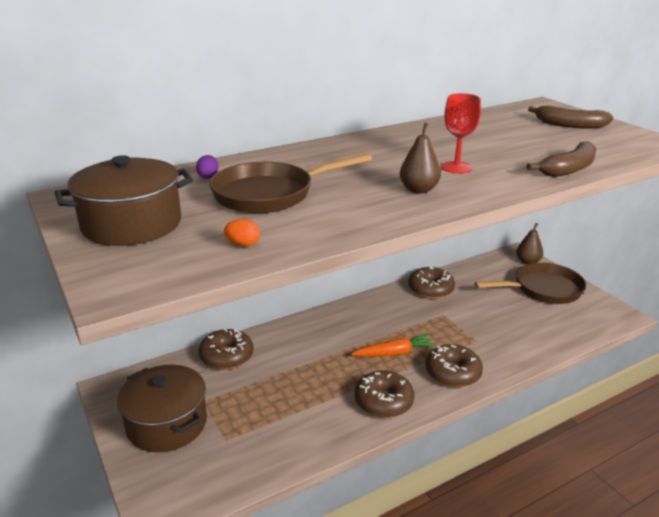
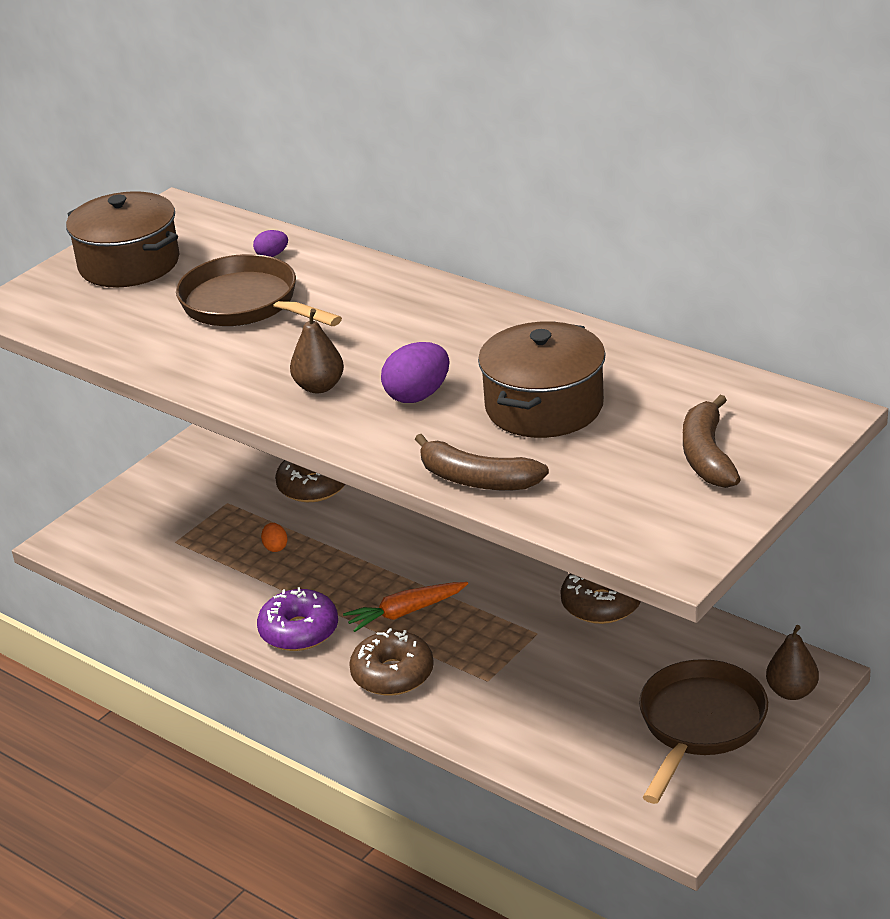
camera: 70 degrees right, 5 degrees up
(167, 423) = (178, 494): brown pot -> brown pot (544, 407)
(243, 244) = (117, 330): orange egg -> orange egg (275, 547)
(383, 402) = (299, 631): brown donut -> purple donut
(394, 353) = (406, 612): orange carrot -> orange carrot turned 105 degrees clockwise
(456, 167) = (417, 395): red goblet -> purple egg
(543, 289) = (699, 725): brown pan -> brown pan turned 120 degrees counterclockwise

